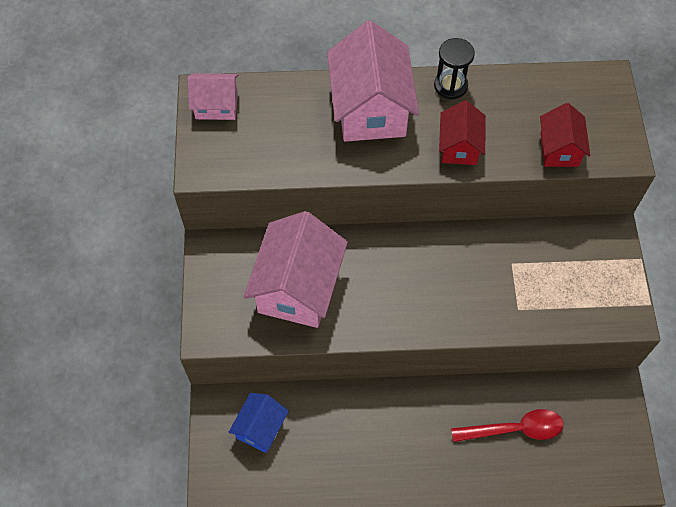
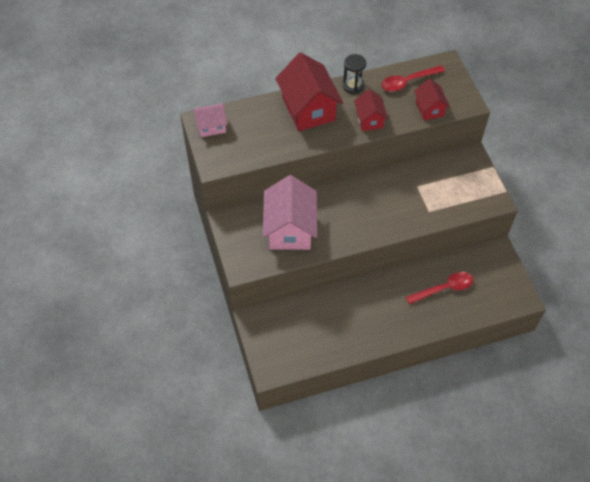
camera: 15 degrees left, 5 degrees down
(260, 428) = (286, 325): blue house -> none
(370, 109) = (308, 109): pink house -> red house
(538, 97) = (408, 82): none -> red spoon

